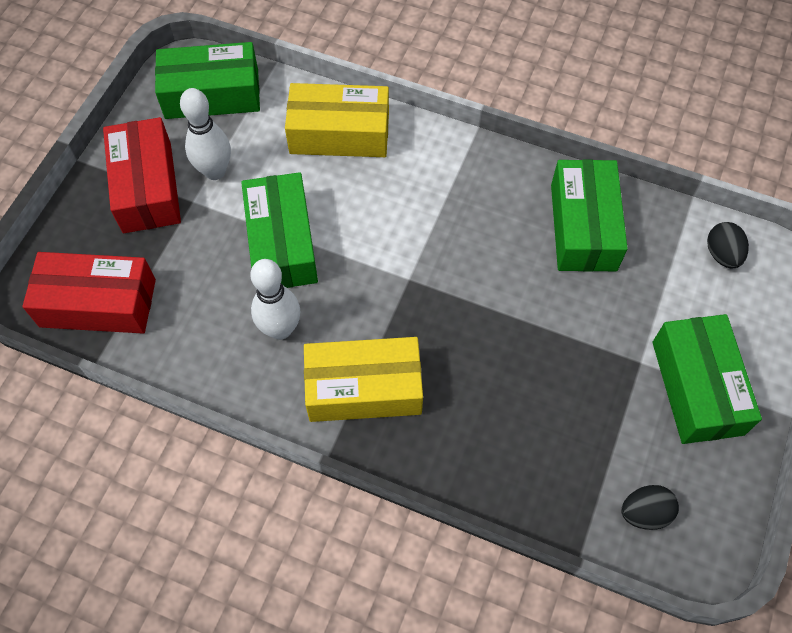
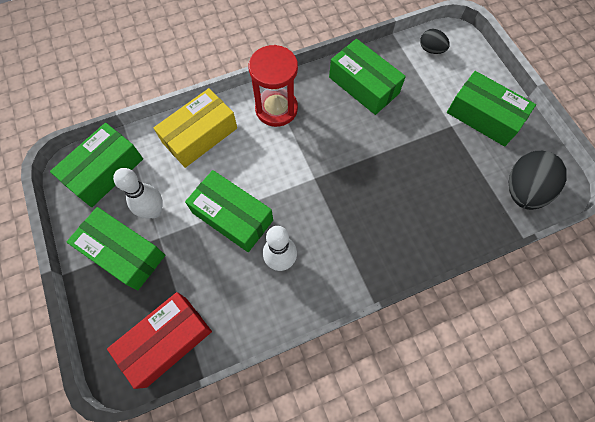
camera: 45 degrees left, 5 degrees up
(147, 187) = (124, 253): red box -> green box
(364, 388) = (352, 250): yellow box -> none
(451, 171) = (276, 109): none -> red hourglass
(644, 513) = (523, 190): black egg -> black egg, size x1.87

